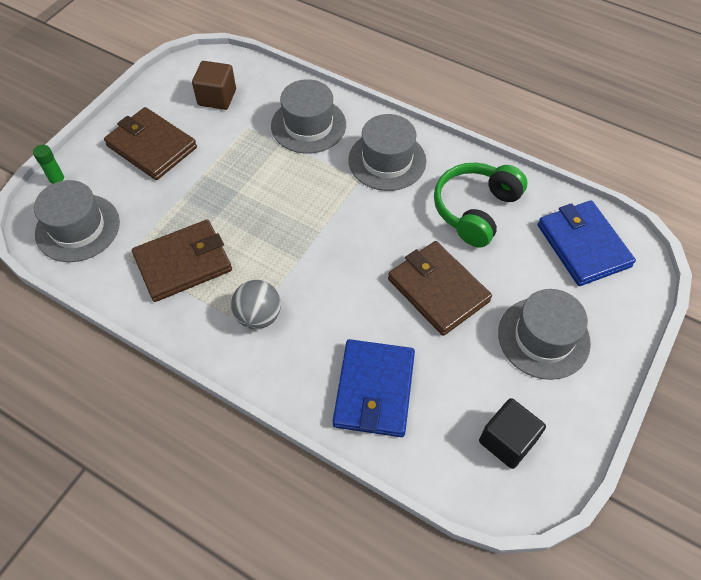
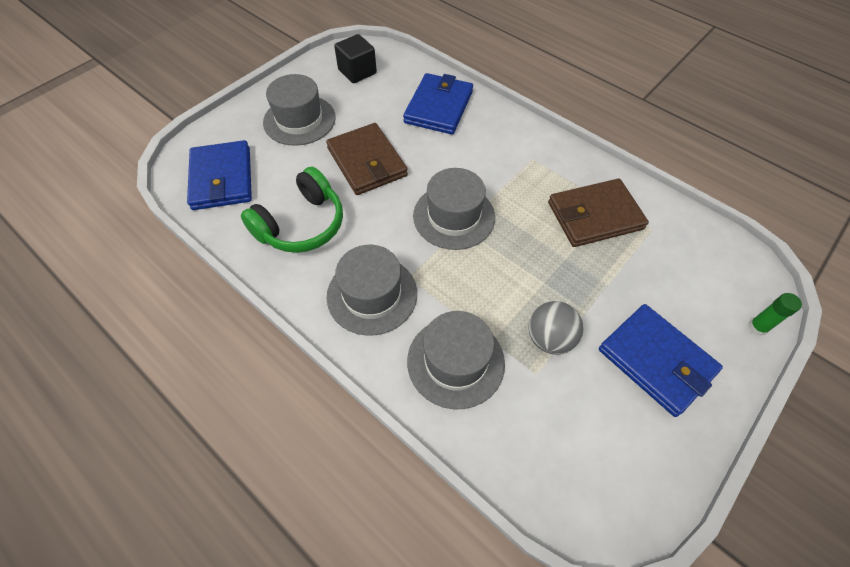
camera: 170 degrees left, 0 degrees up
(78, 228) = (712, 266): grey hat -> grey hat (454, 216)
(151, 146) = (656, 361): brown wallet -> blue wallet
(217, 97) = (579, 434): brown cube -> none
(258, 316) = (523, 164): grey ball -> grey ball (549, 338)

